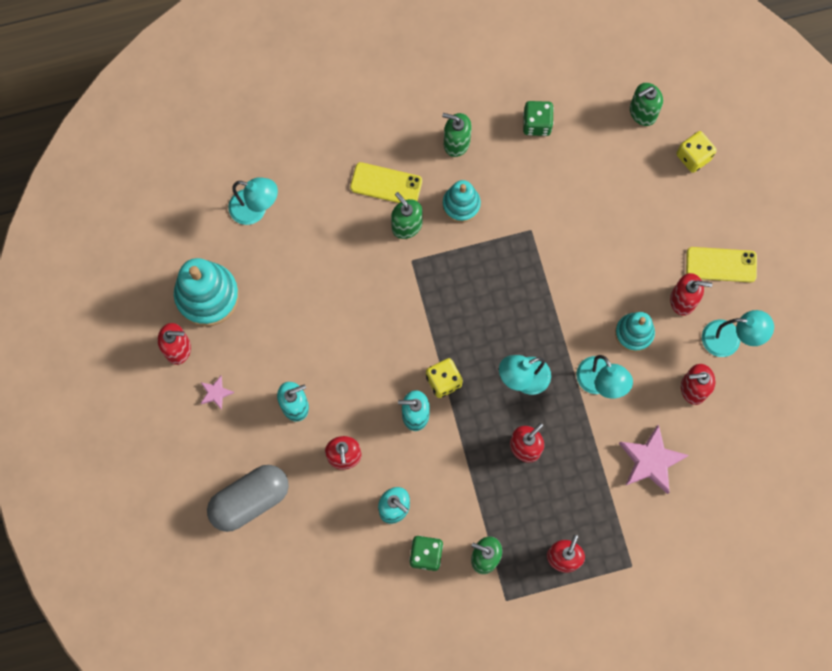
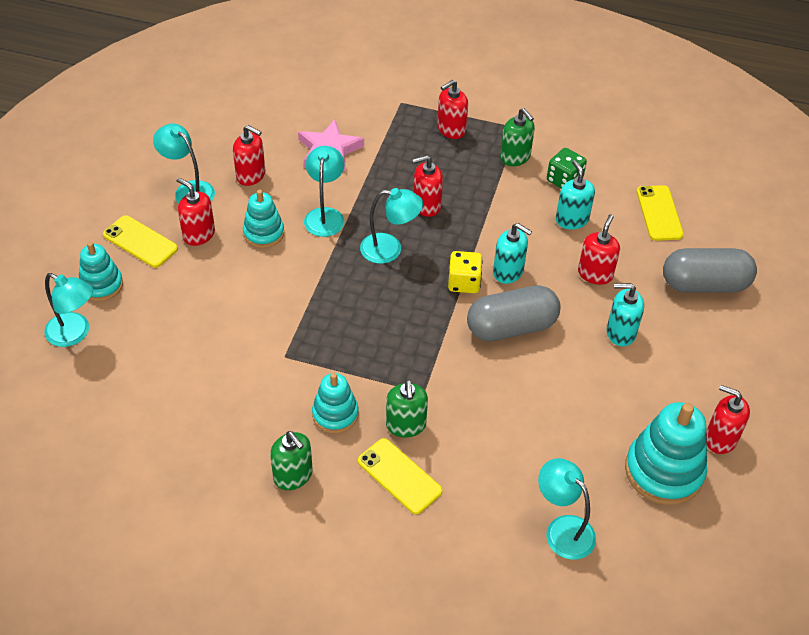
camera: 150 degrees left, 25 degrees down
(216, 393) = (697, 381): pink star -> none
(323, 564) = (659, 213): none -> yellow phone
(381, 359) = (511, 327): none -> grey capsule
(537, 124) = (194, 447): green dice -> none
(642, 112) = (81, 398): green soap dispenser -> none
(693, 157) = (75, 334): yellow dice -> turquoise lamp
(713, 208) = (101, 285): none -> turquoise stacking toy

